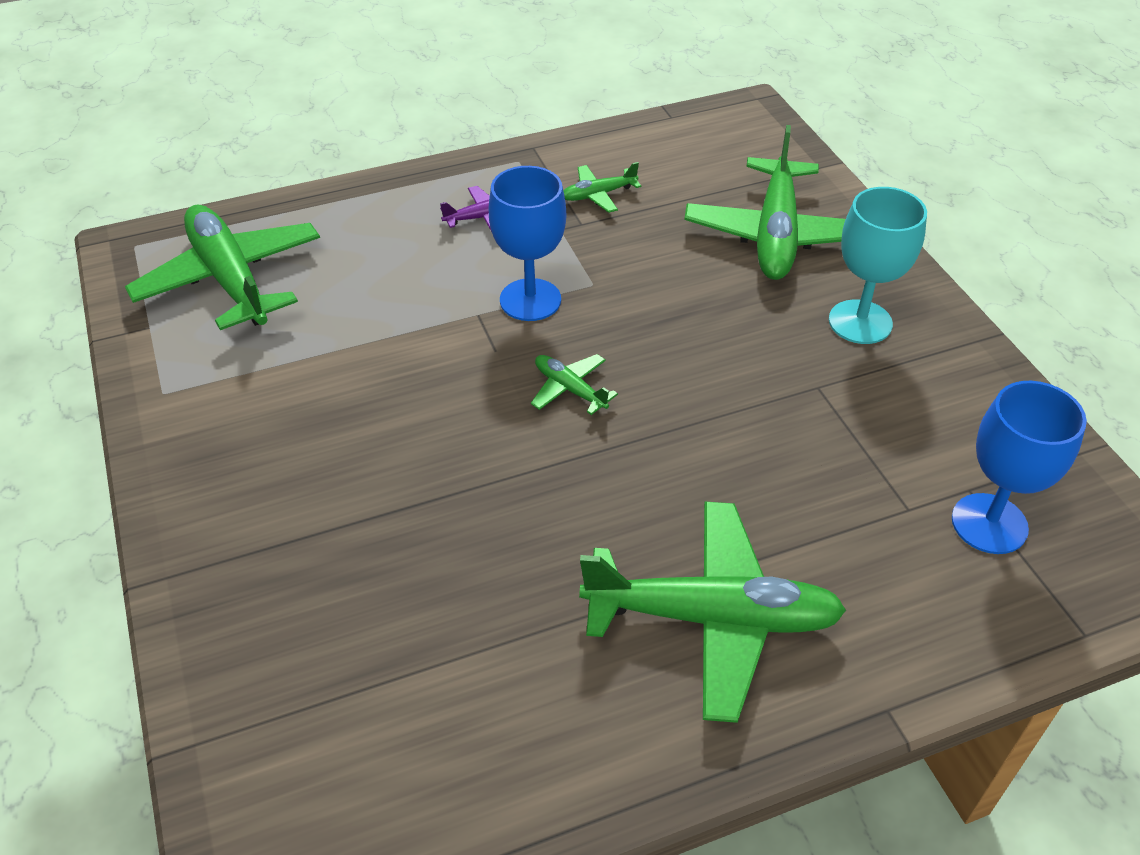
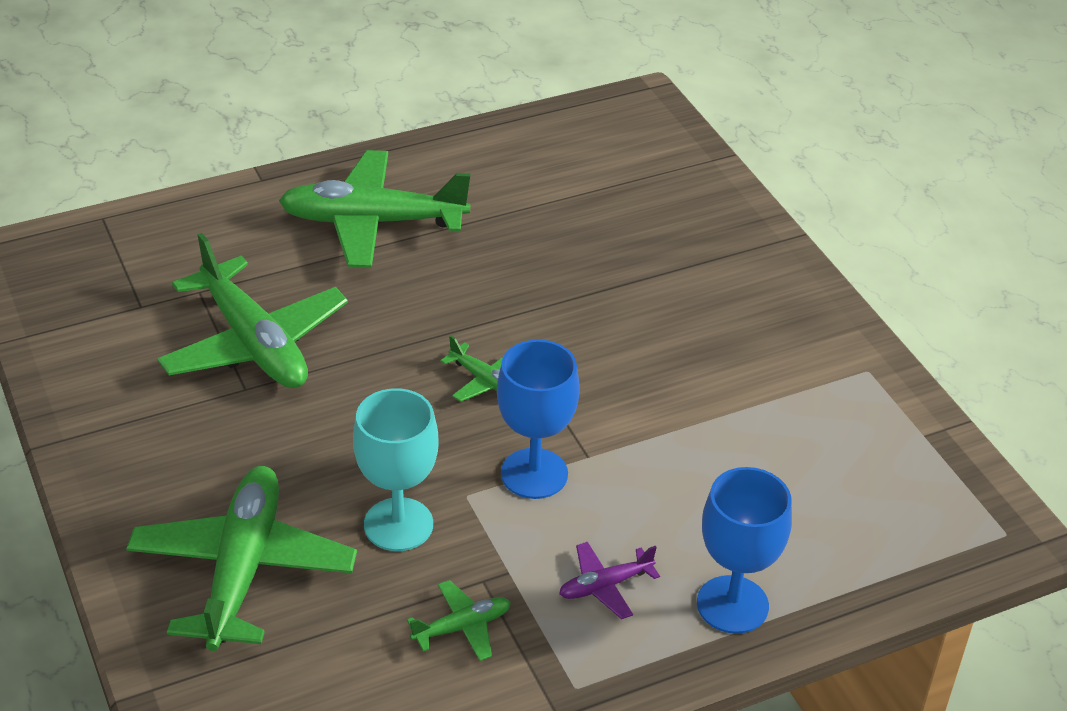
camera: 175 degrees right, 5 degrees down
(230, 279) = (871, 491): green plane -> green plane (254, 343)
(860, 322) = (179, 456): turquoise goblet -> turquoise goblet (398, 524)
(989, 524) = (137, 282): blue goblet -> blue goblet (732, 605)

